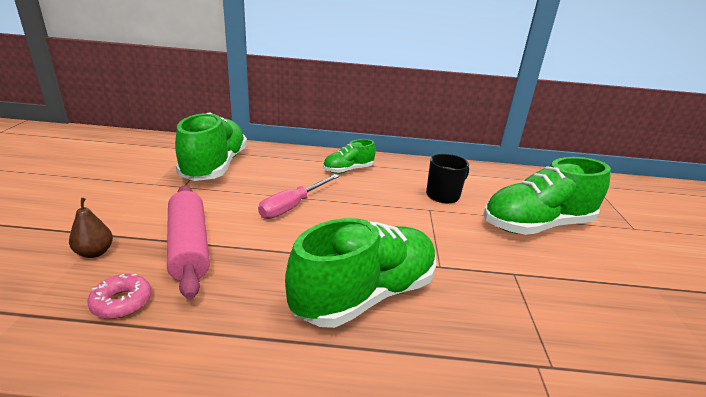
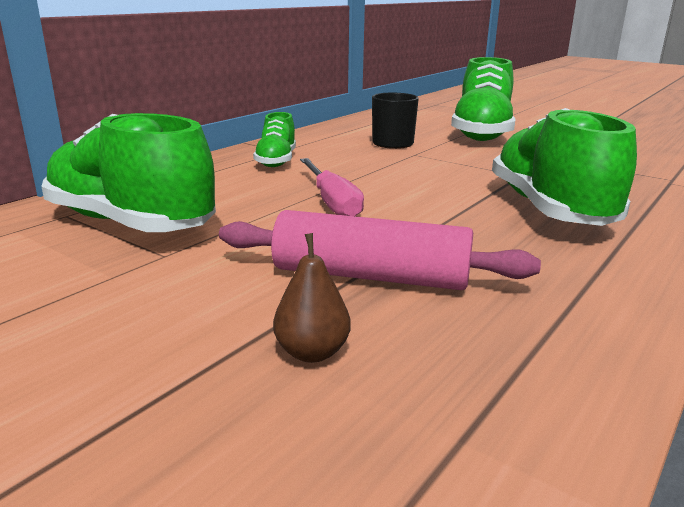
camera: 55 degrees left, 5 degrees down
(122, 302) = (484, 341): pink donut -> none

